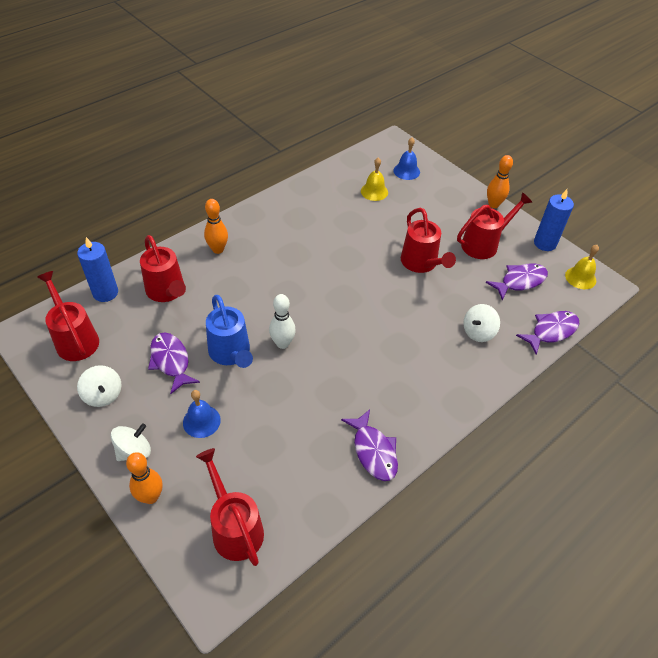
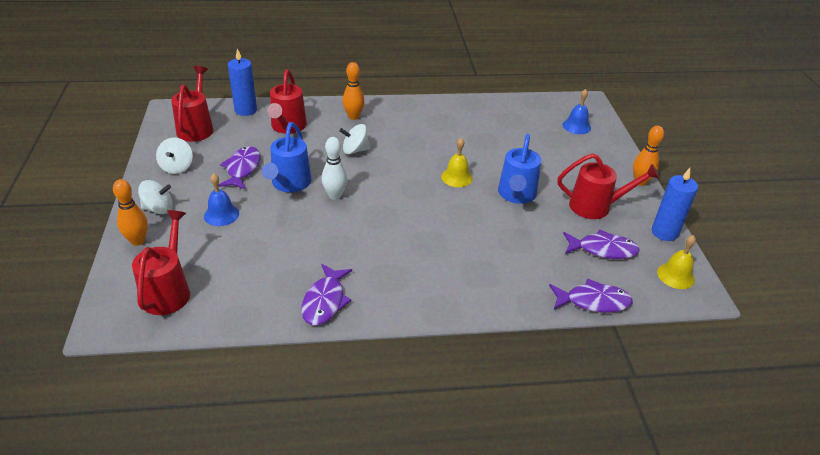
camera: 35 degrees right, 10 degrees down
(374, 191) = (529, 129): yellow bell -> yellow bell (456, 177)
(421, 264) = (516, 195): red watering can -> blue watering can
(478, 332) = (515, 267): white spinning top -> white spinning top (355, 150)

